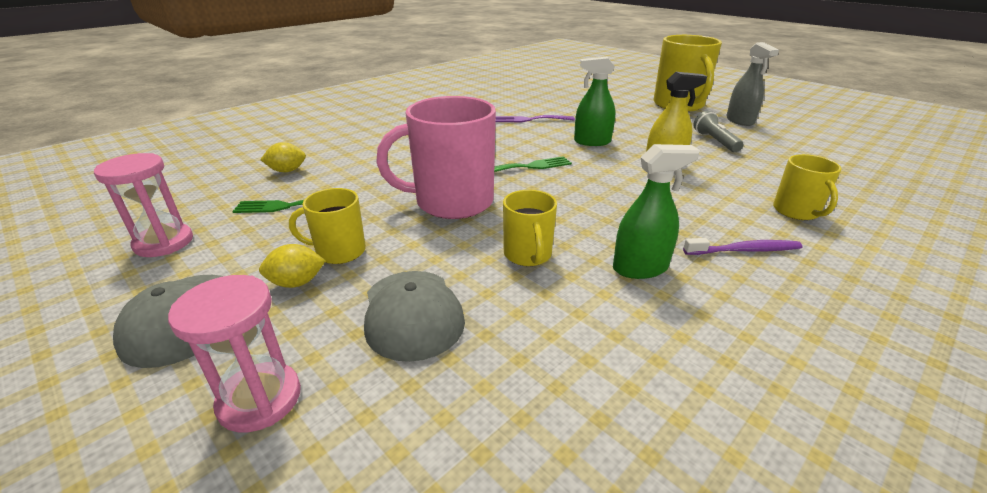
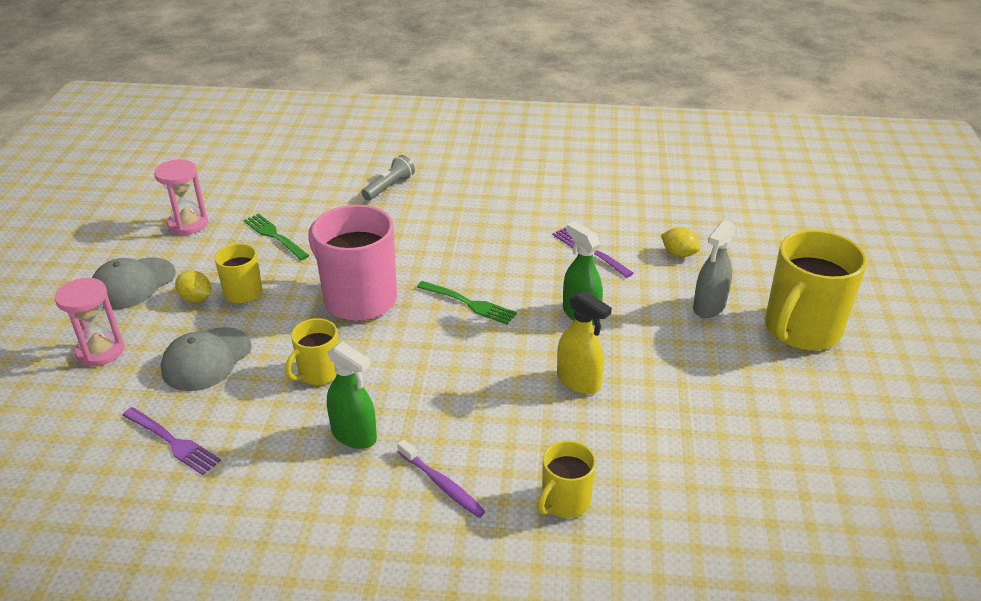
camera: 50 degrees right, 5 degrees up
(287, 171) = (321, 199): yellow lemon -> yellow lemon (678, 254)
(531, 398) = (172, 442): none -> purple fork
(715, 141) = (700, 396): grey flashlight -> grey flashlight (389, 187)
(740, 121) = (811, 396): grey spray bottle -> grey spray bottle (709, 306)

